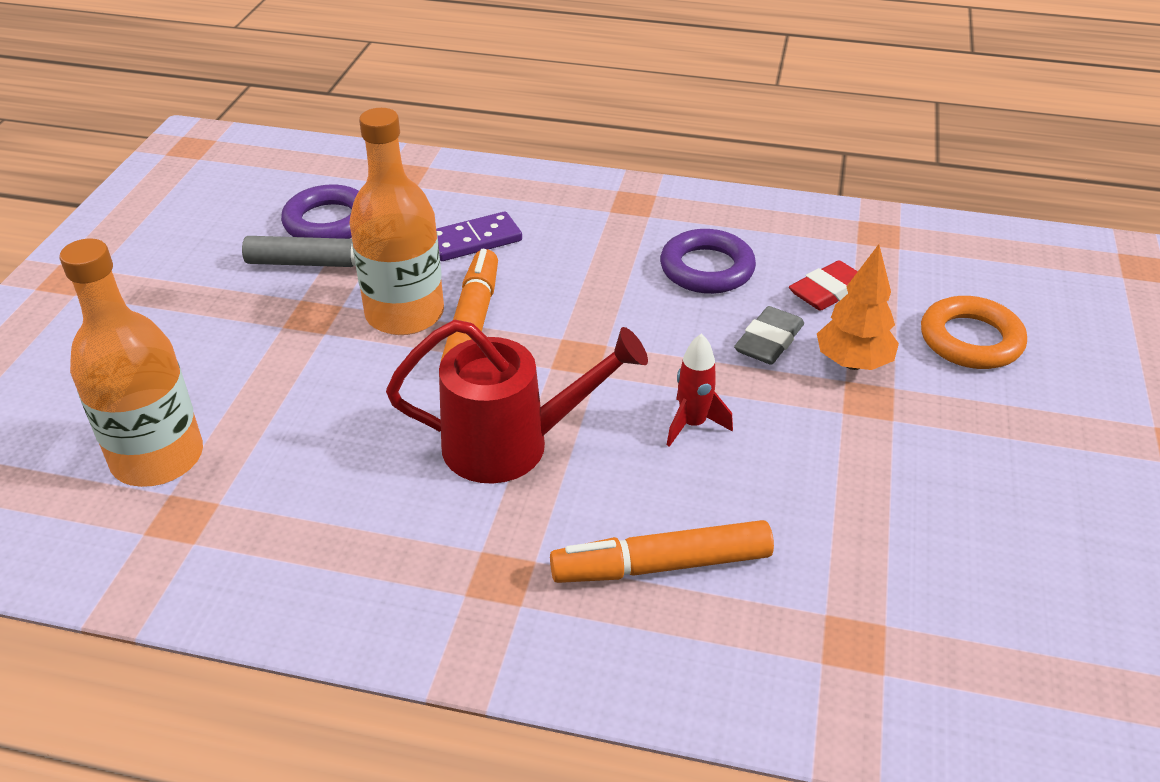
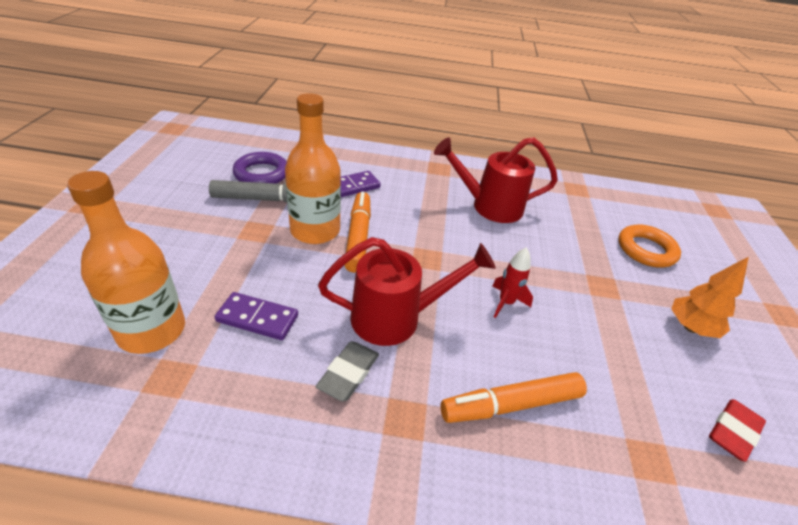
camera: 10 degrees left, 0 degrees up
(305, 443) = (257, 318): none -> purple domino
(707, 269) = (489, 206): purple ring -> red watering can
(768, 341) = (536, 250): grey eraser -> grey eraser (348, 373)
(828, 291) = (560, 221): red eraser -> red eraser (733, 432)
(852, 363) = (587, 263): orange tree -> orange tree (690, 327)

